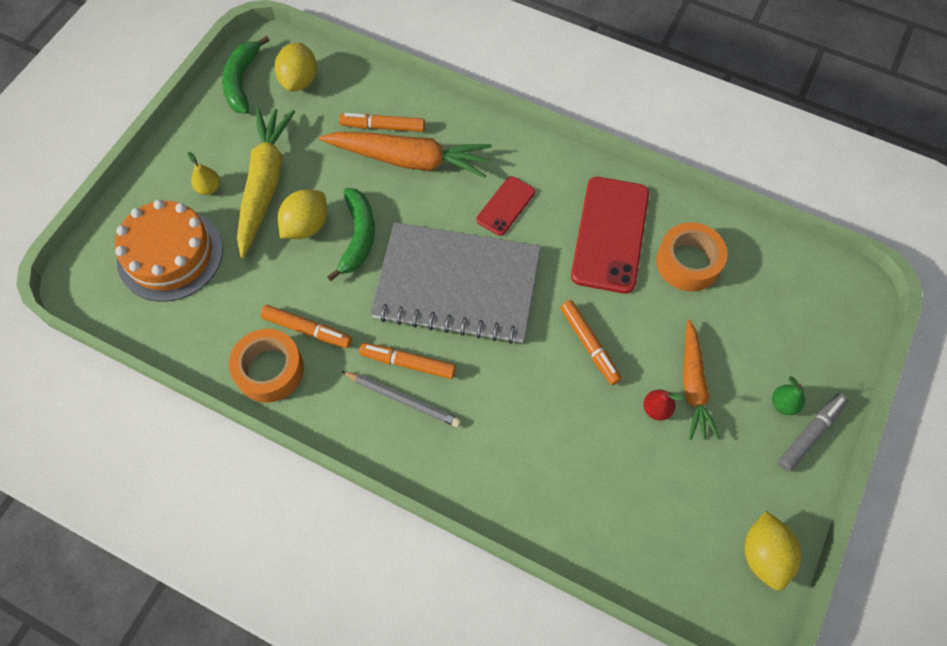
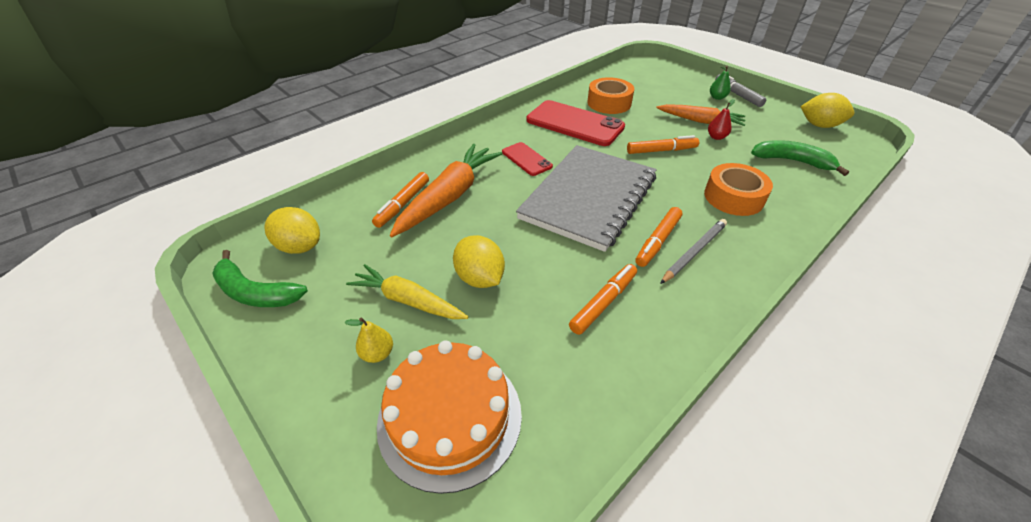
camera: 70 degrees left, 20 degrees down
(265, 185) = (408, 301): yellow carrot -> yellow carrot, size x0.65
(269, 370) = (644, 344): orange tape -> orange tape (733, 197)
(358, 237) = (512, 244): green banana -> green banana (792, 161)

